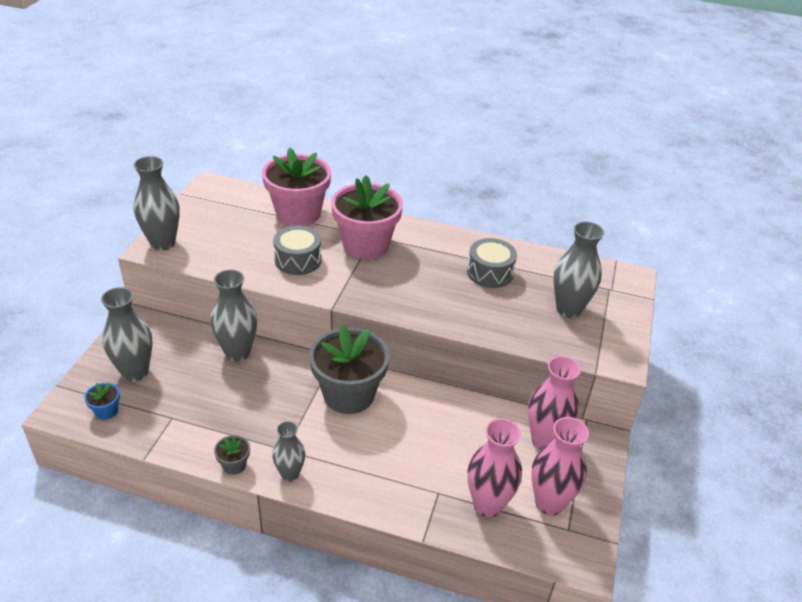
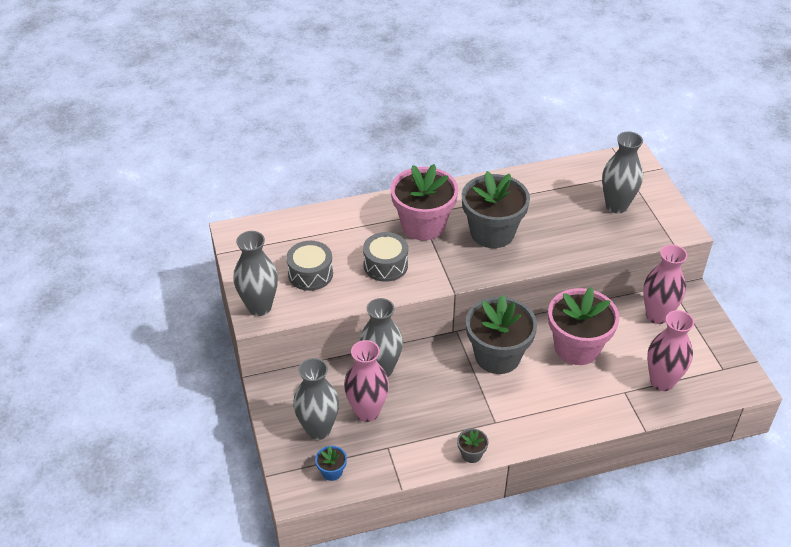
camera: 30 degrees left, 5 degrees up
(290, 474) = (516, 437): grey vase -> none
(298, 213) = (340, 223): pink flower pot -> pink flower pot (577, 347)
(420, 277) = (492, 232): none -> grey flower pot
(490, 272) = (536, 203): grey drum -> grey drum (310, 274)
(549, 503) = (697, 358): pink vase -> pink vase (367, 411)

